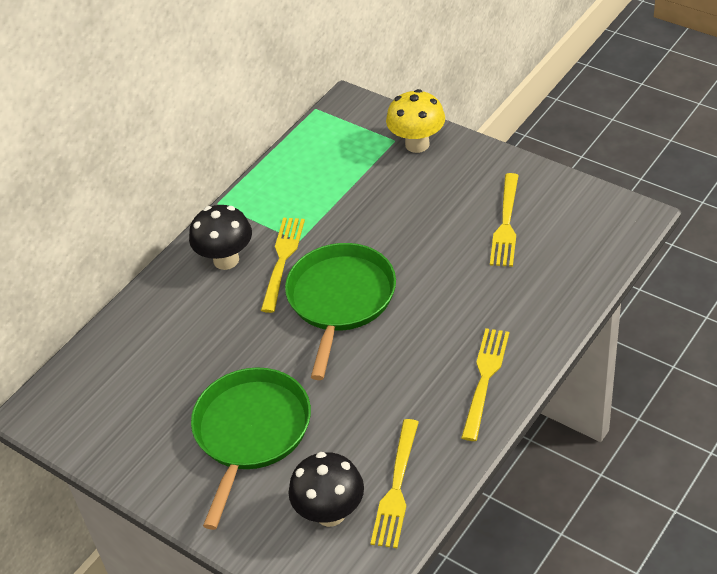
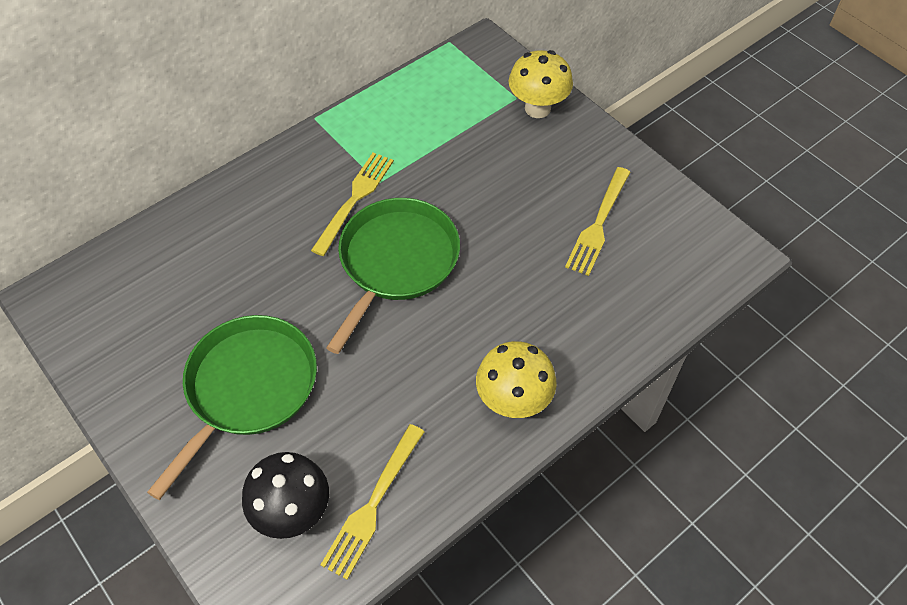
camera: 10 degrees right, 10 degrees up
(226, 260) = (299, 183): black mushroom -> none
(485, 379) = (513, 401): yellow fork -> yellow mushroom

